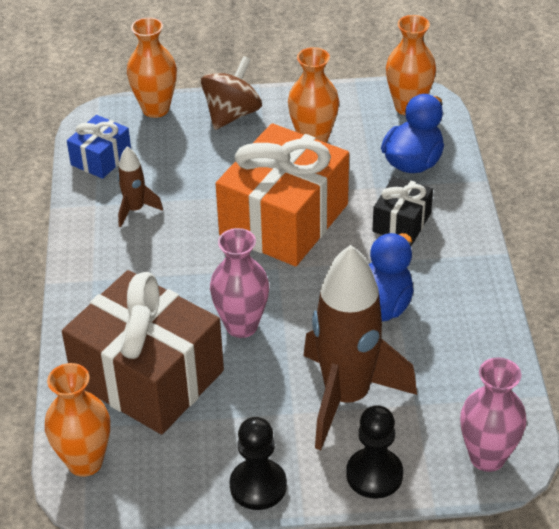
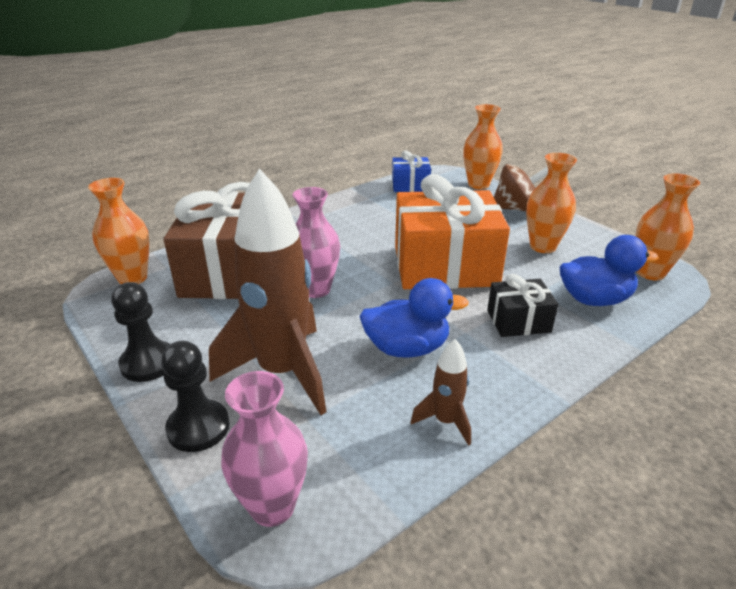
camera: 55 degrees right, 10 degrees down
(135, 210) = (380, 211): brown rocket -> brown rocket (445, 421)

